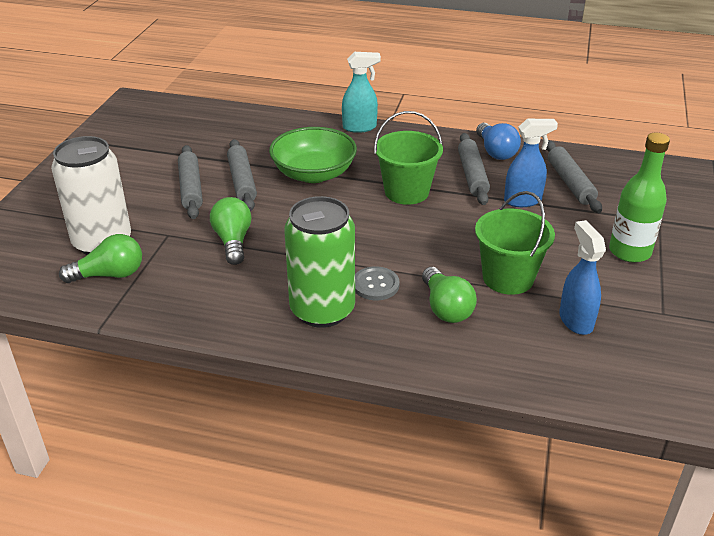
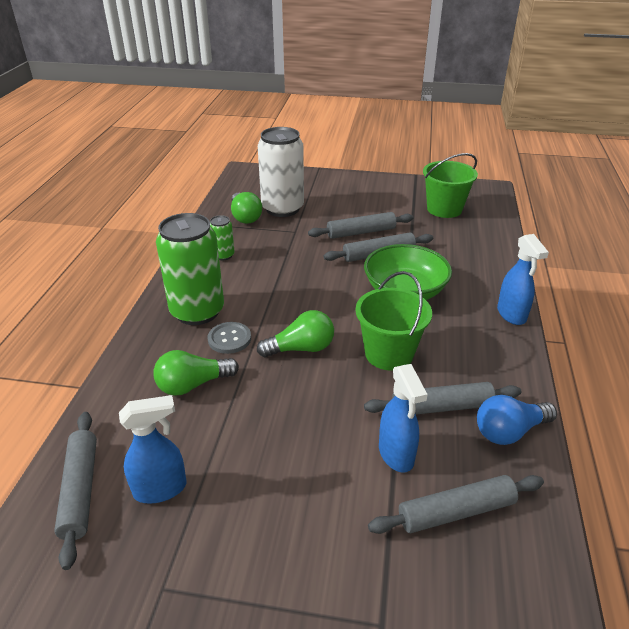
camera: 85 degrees right, 0 degrees up
(204, 292) = (223, 255): none -> green can
(233, 241) = (288, 260): green light bulb -> green light bulb (301, 348)
(360, 127) = (511, 315): turquoise spray bottle -> blue spray bottle
(508, 278) = (238, 433): green bucket -> green bucket (444, 209)
(585, 371) = (80, 490): none -> grey rolling pin
(629, 252) = (294, 567): green bottle -> none

